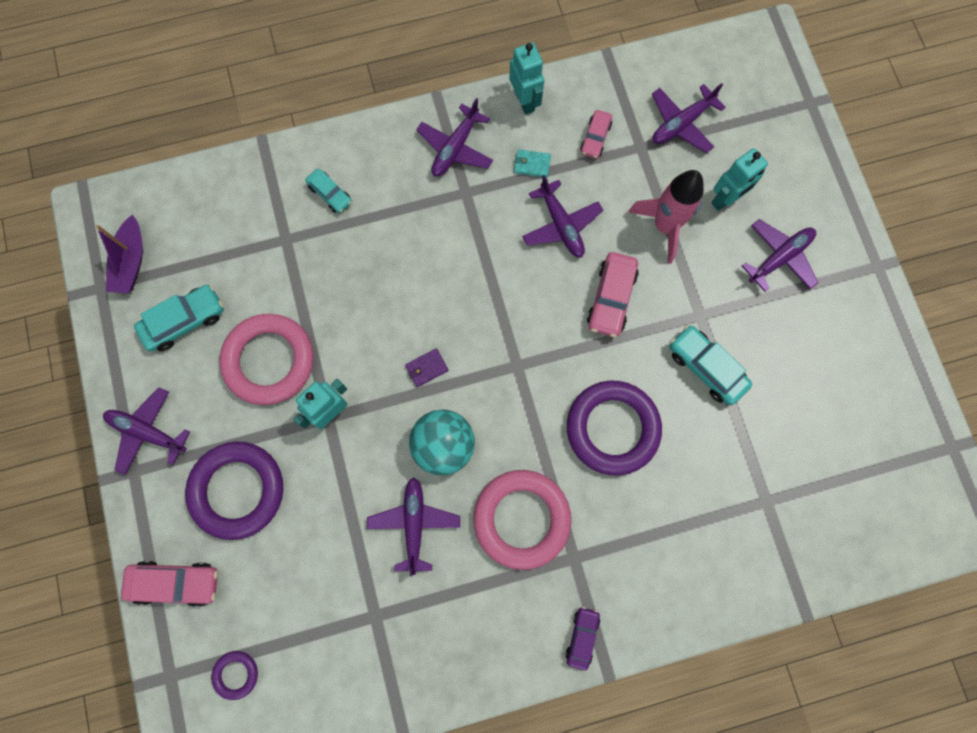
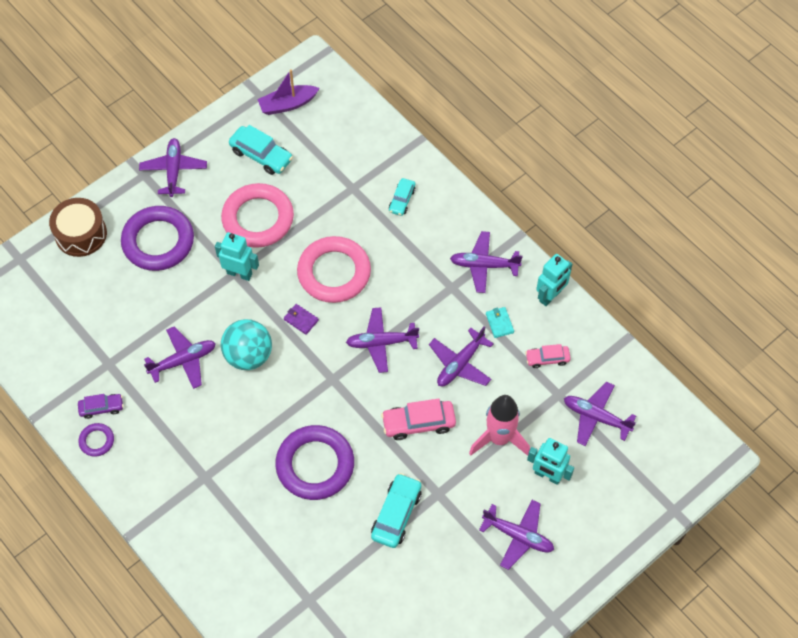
camera: 65 degrees right, 15 degrees down
(176, 583) = (81, 234): pink car -> brown drum
(236, 674) = (36, 296): purple ring -> purple ring (96, 441)
(497, 294) = (381, 343): none -> purple plane
(521, 519) = (218, 430): pink ring -> pink ring (334, 272)
(582, 637) = (149, 505): purple car -> purple car (101, 408)

